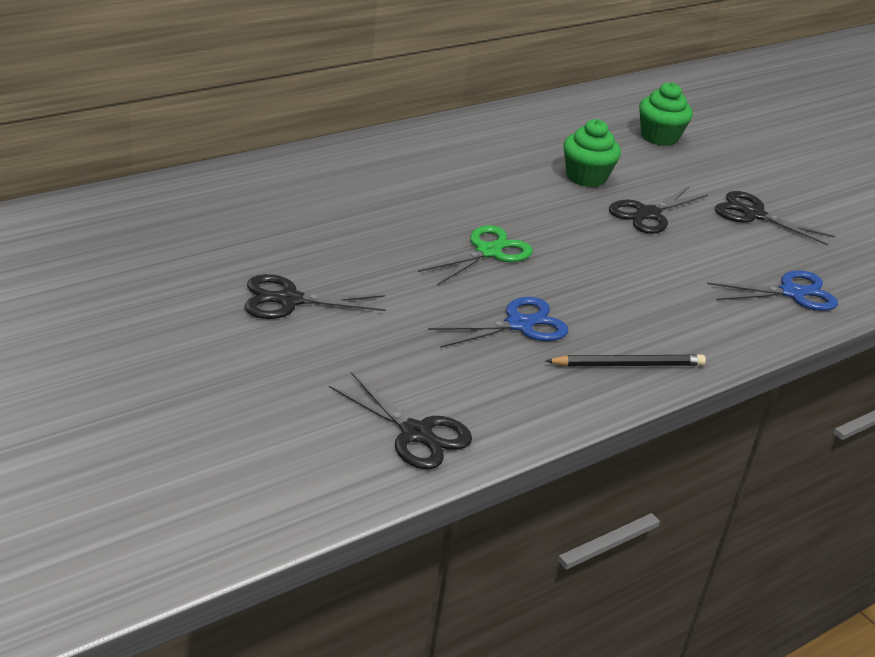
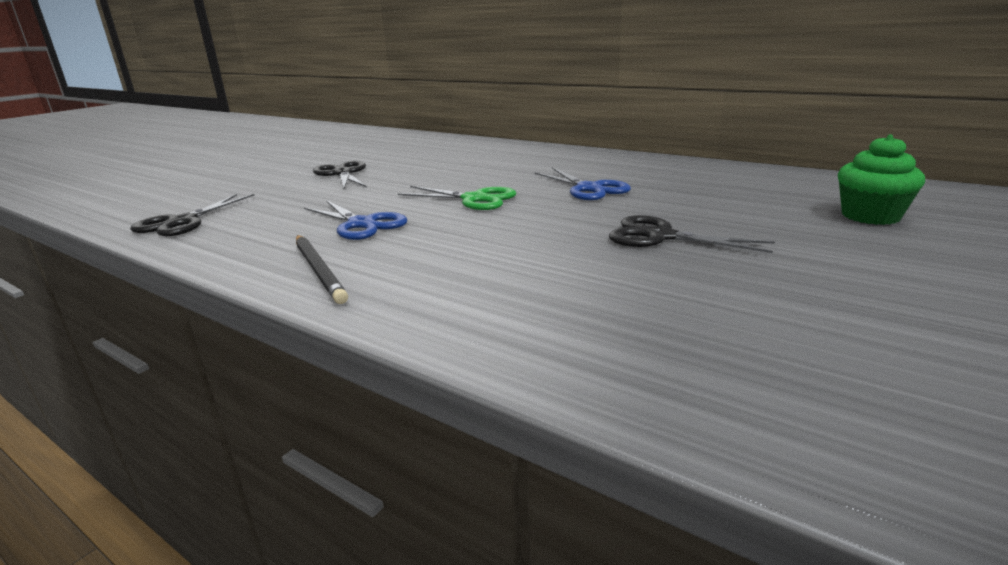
camera: 75 degrees right, 10 degrees down
(586, 177) = (685, 205): green cupcake -> none
(753, 214) = (792, 288): black scissors -> none
(792, 293) = (598, 342): blue scissors -> blue scissors (589, 189)

